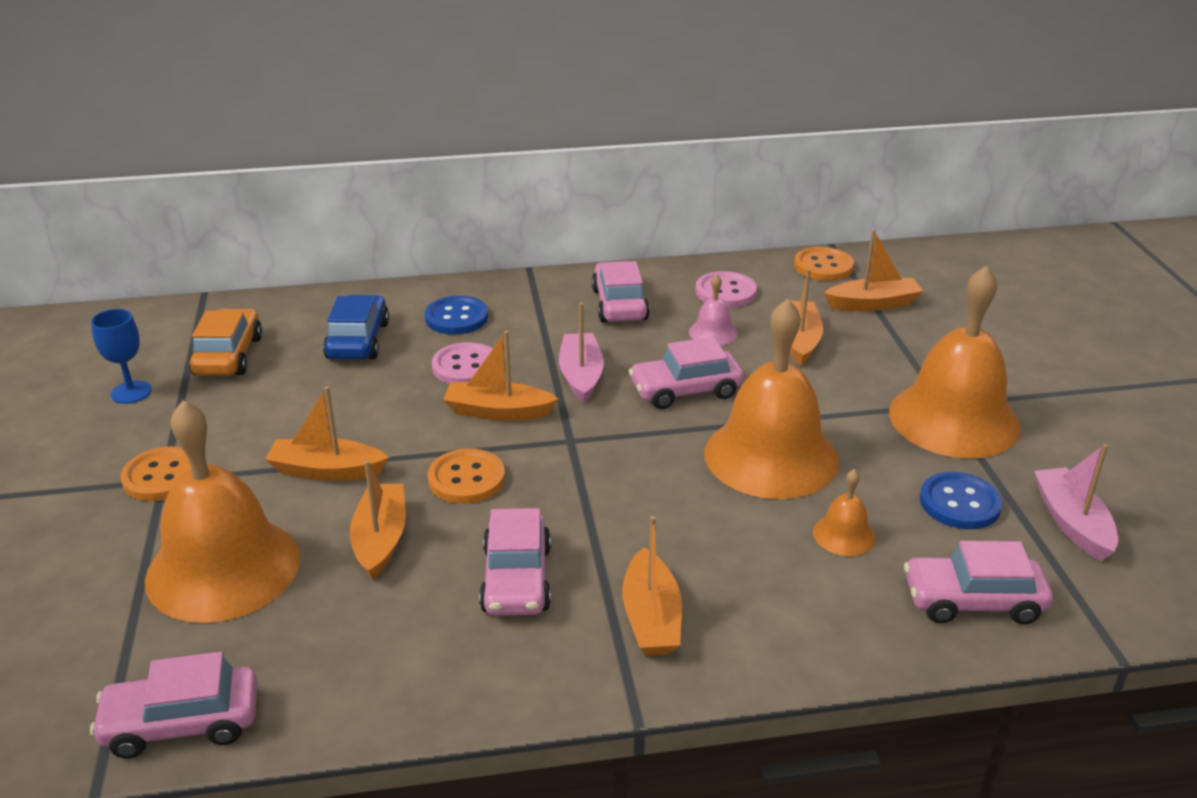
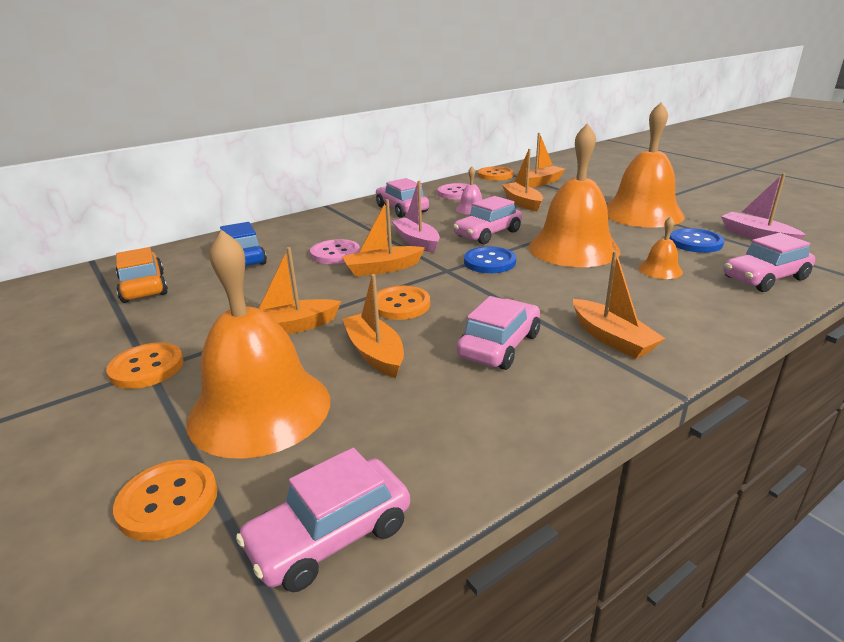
camera: 25 degrees left, 5 degrees down
(89, 636) = (168, 501): none -> orange button
(131, 392) = (71, 326): blue goblet -> none
(456, 318) = (302, 234): blue button -> blue button (489, 262)
(516, 579) = (499, 346): pink car -> pink car turned 120 degrees counterclockwise

